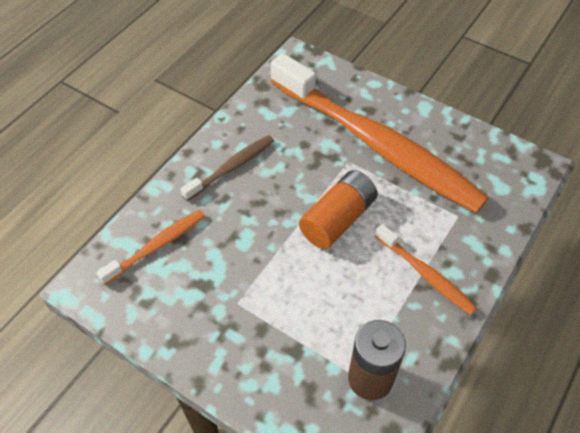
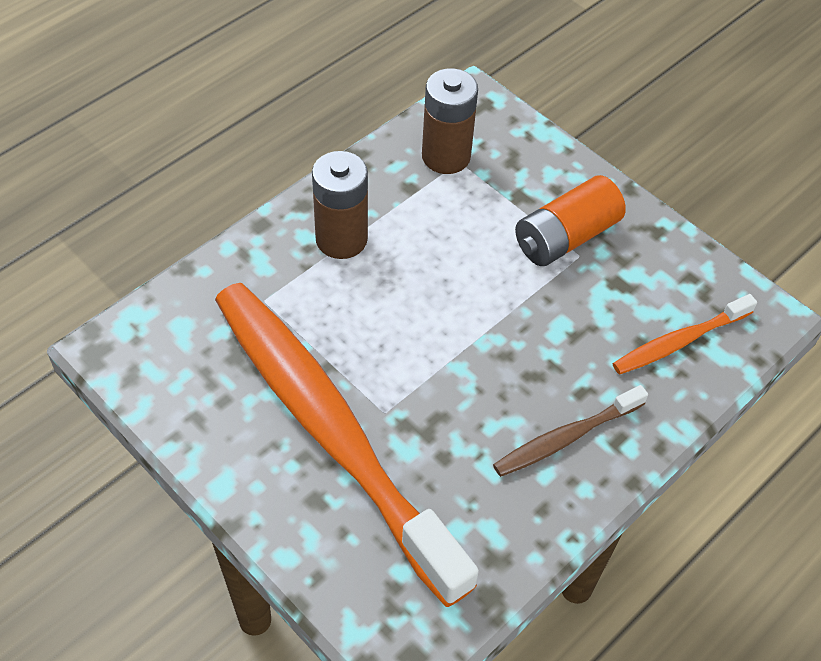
camera: 170 degrees left, 0 degrees up
(338, 219) = (428, 327): orange battery -> orange battery (565, 237)
(426, 274) = (341, 239): orange toothbrush -> brown battery

